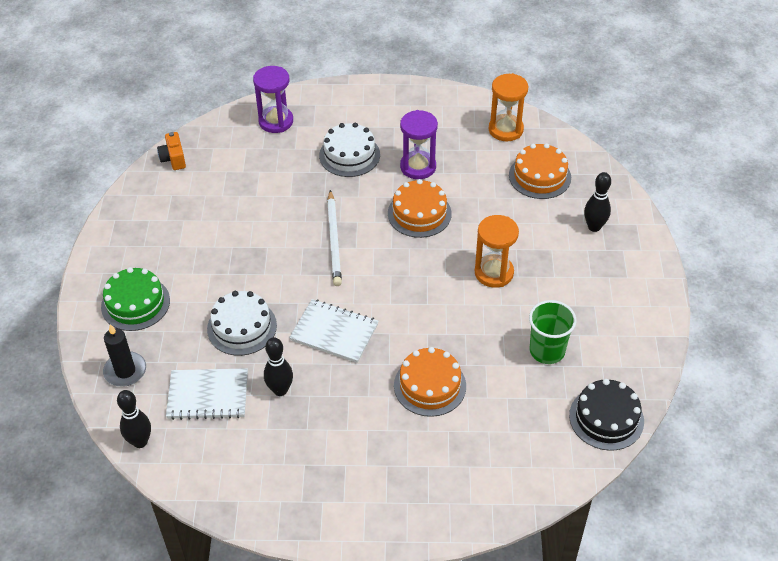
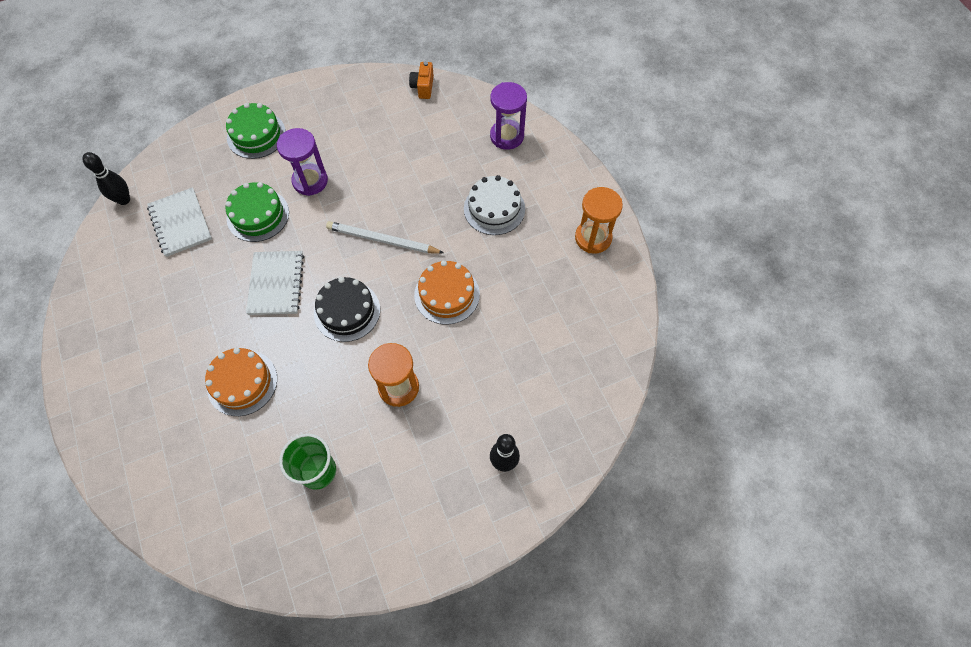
camera: 65 degrees right, 15 degrees up
(125, 371) = (187, 160): black candle -> none
(173, 159) = (423, 87): orange camera -> orange camera turned 45 degrees counterclockwise
(242, 327) = (258, 215): white cake -> green cake
(280, 390) = (201, 270): black bowling pin -> none
(334, 240) = (382, 240): white pencil -> white pencil turned 45 degrees clockwise
(418, 167) = (508, 270): purple hourglass -> purple hourglass (310, 181)
(505, 129) = (603, 327): orange hourglass -> orange hourglass (593, 238)
(539, 176) = (551, 383): orange cake -> none
(606, 418) = (252, 556): black cake -> black cake (347, 311)

